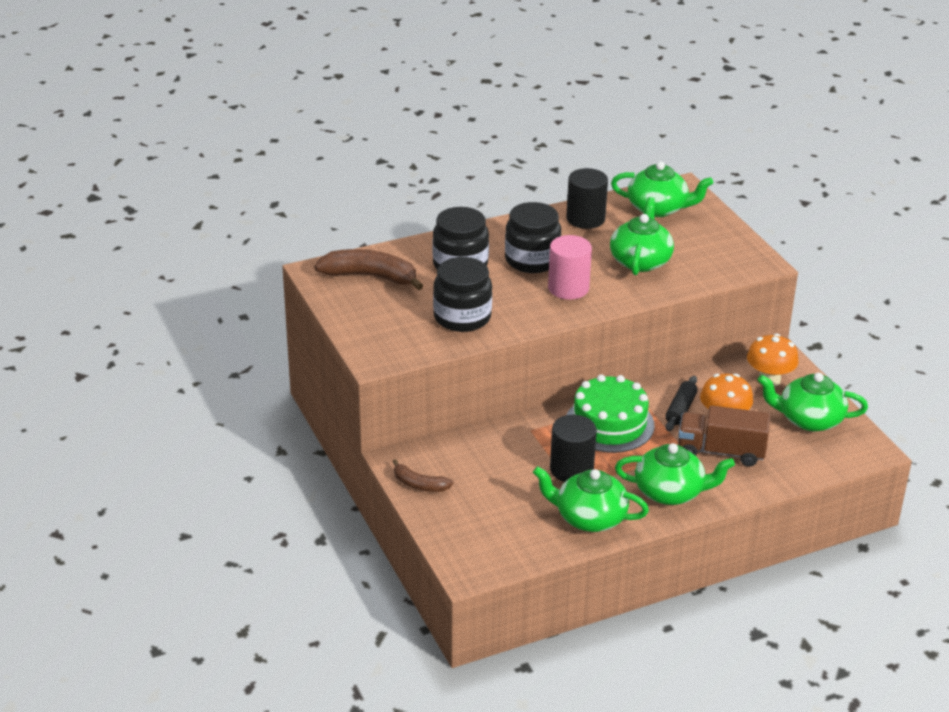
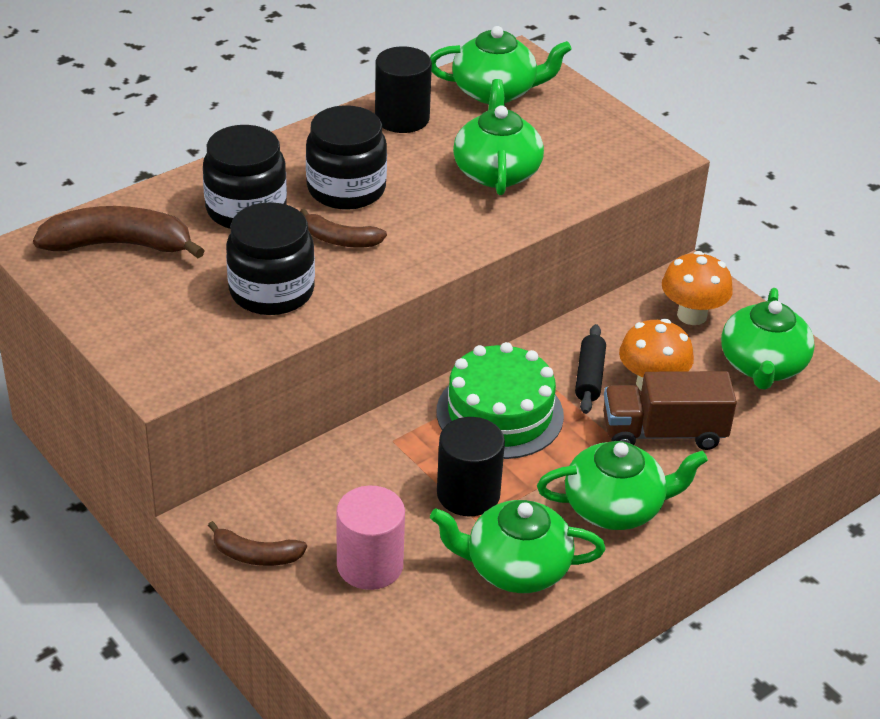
camera: 15 degrees left, 5 degrees up
(517, 291) = (340, 240): none -> brown banana
(568, 288) = (410, 225): pink cylinder -> pink cylinder (370, 565)
(809, 419) = (762, 366): green teapot -> green teapot turned 75 degrees counterclockwise

